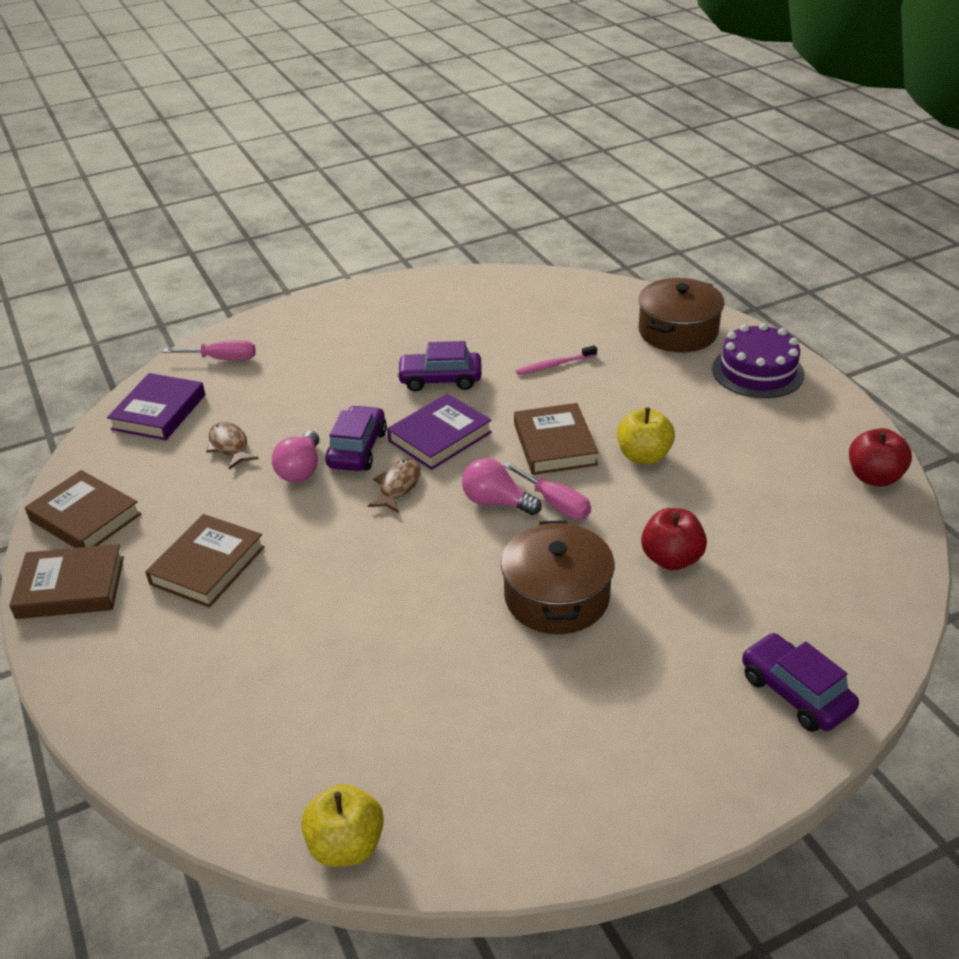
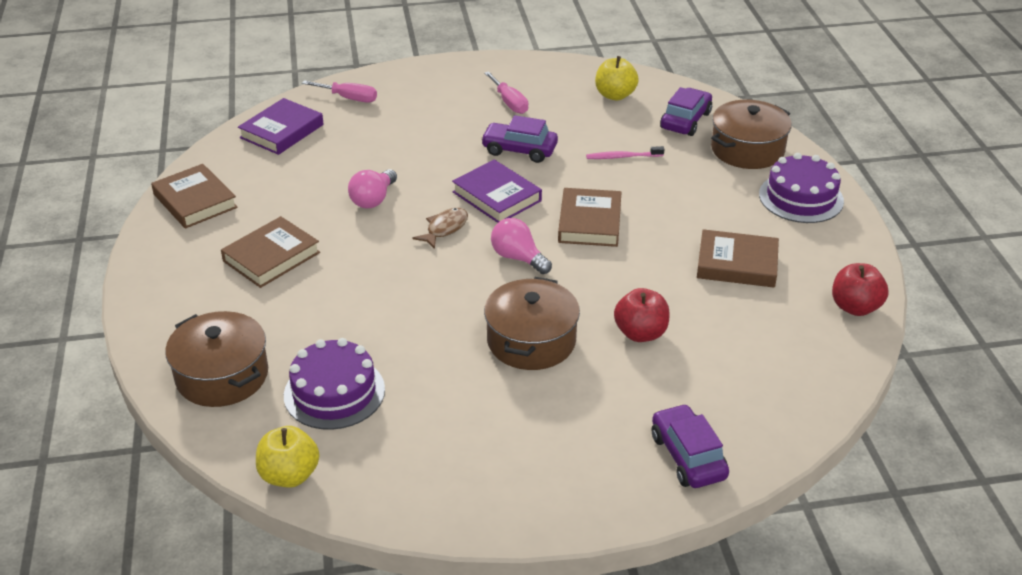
camera: 15 degrees right, 0 degrees up
(71, 587) = (165, 250): brown book -> brown book (737, 264)
(206, 733) = (222, 375): none -> brown pot
(229, 446) = (325, 169): brown fish -> none
(356, 719) = (334, 392): none -> purple cake
(357, 449) = (425, 192): purple car -> purple car (685, 120)
(440, 437) = (497, 196): purple book -> purple book turned 75 degrees clockwise
(555, 503) = (566, 269): pink screwdriver -> pink screwdriver (509, 103)
(643, 456) = (660, 247): yellow apple -> yellow apple (615, 95)

